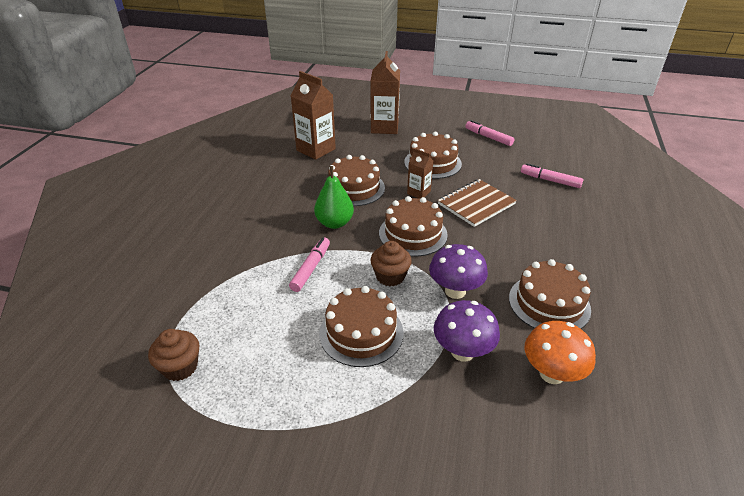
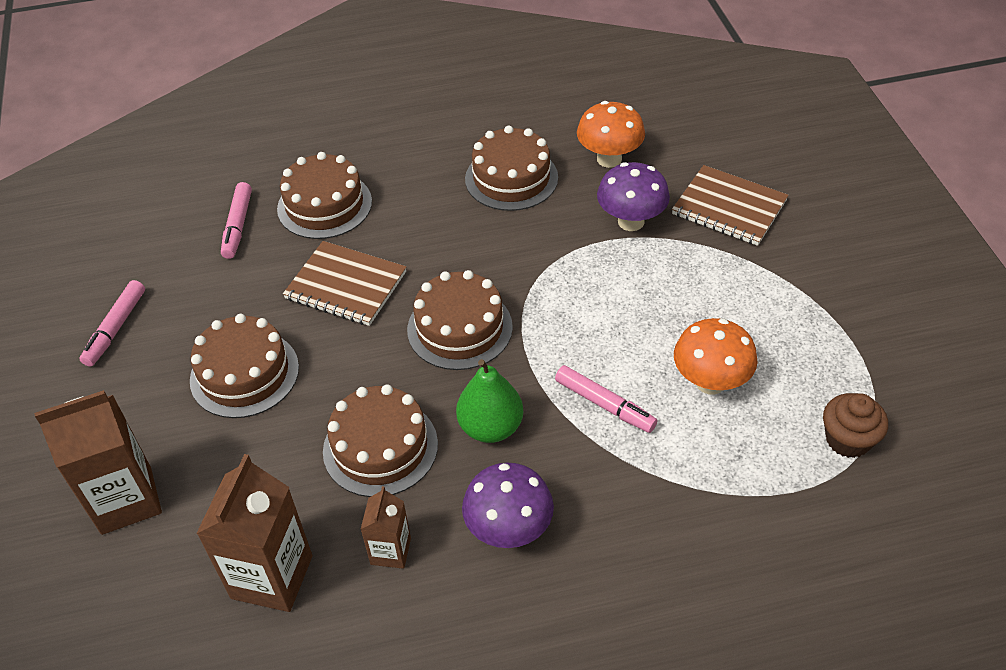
camera: 115 degrees left, 10 degrees up
(284, 321) = (710, 382): none -> orange mushroom
(311, 268) = (604, 405): pink marker -> pink marker turned 135 degrees counterclockwise
(361, 332) = (669, 306): brown cake -> brown cake (324, 205)
(390, 276) = (562, 318): brown cupcake -> none
(418, 192) = (349, 359): brown carton -> brown carton (390, 551)
(444, 430) = (729, 208): none -> brown notebook
(455, 291) = (545, 253): purple mushroom -> purple mushroom (509, 530)

